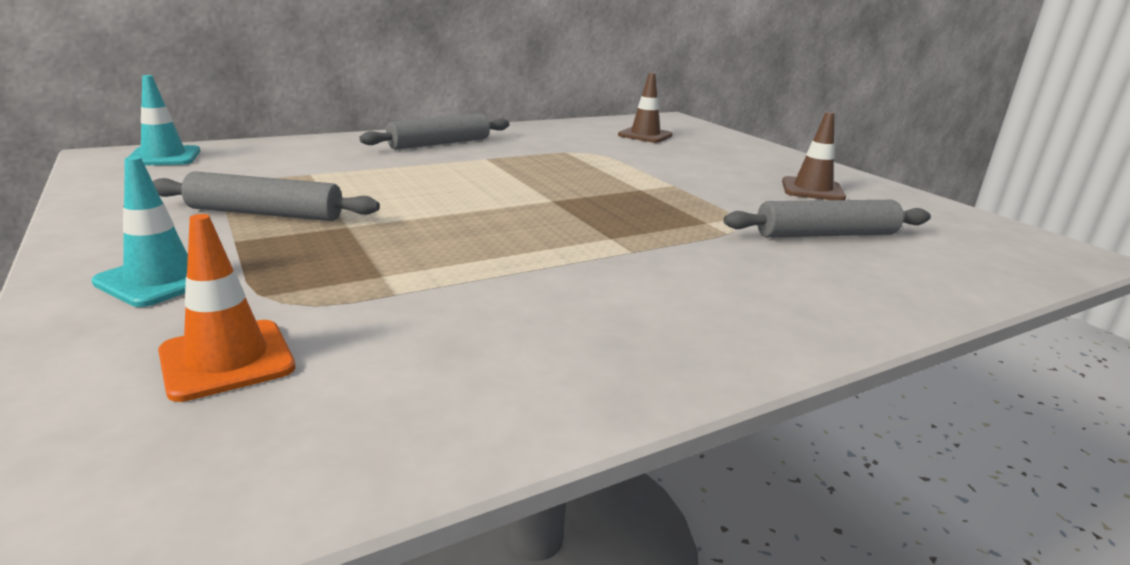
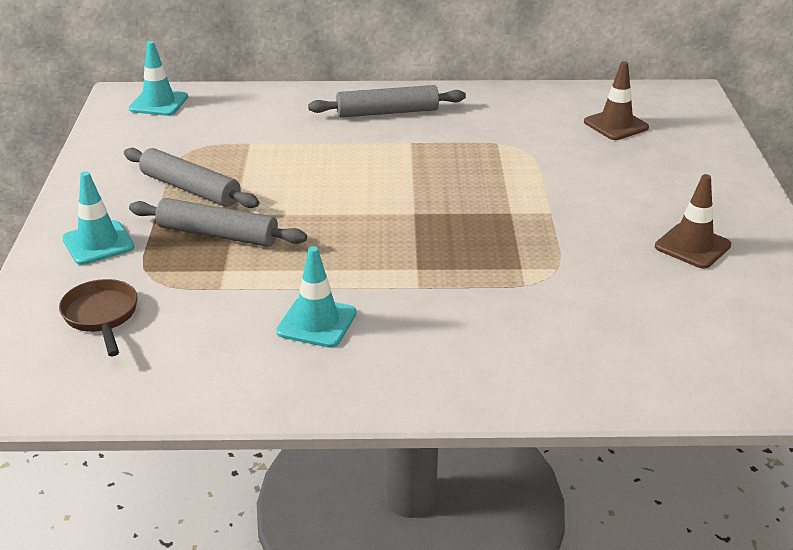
camera: 30 degrees right, 10 degrees up
(227, 360) = (101, 316): orange traffic cone -> brown pan
(560, 302) = (317, 322): none -> turquoise traffic cone
(825, 234) = (616, 307): grey rolling pin -> grey rolling pin (217, 234)

